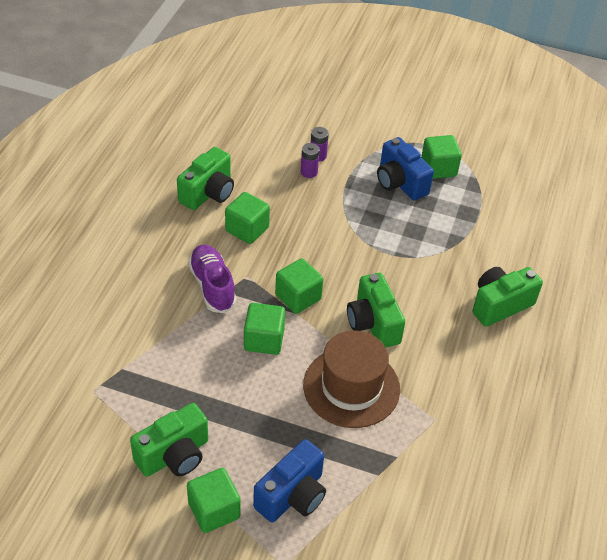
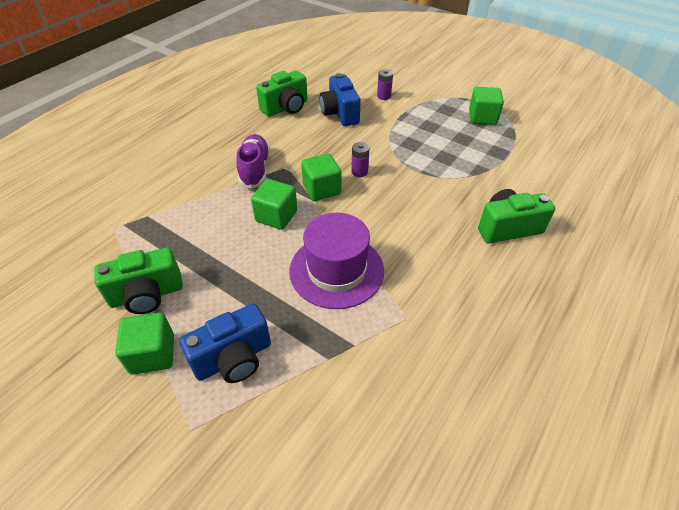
camera: 20 degrees right, 0 degrees up
(247, 229) = (303, 135): green cube -> none
(309, 172) = (371, 105): purple battery -> purple battery (359, 172)
(351, 387) = (336, 270): brown hat -> purple hat
(373, 323) = (379, 221): green camera -> none
(400, 183) = (445, 122): blue camera -> blue camera (340, 113)

